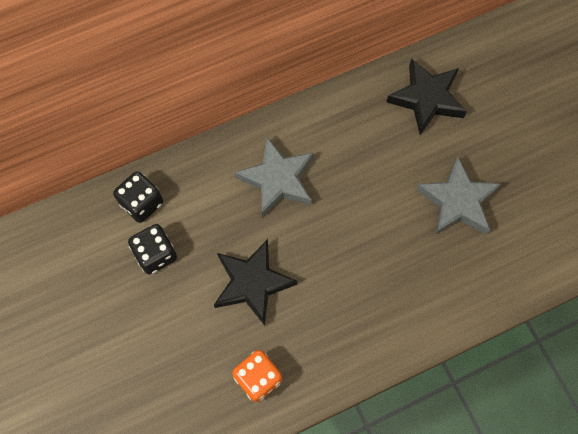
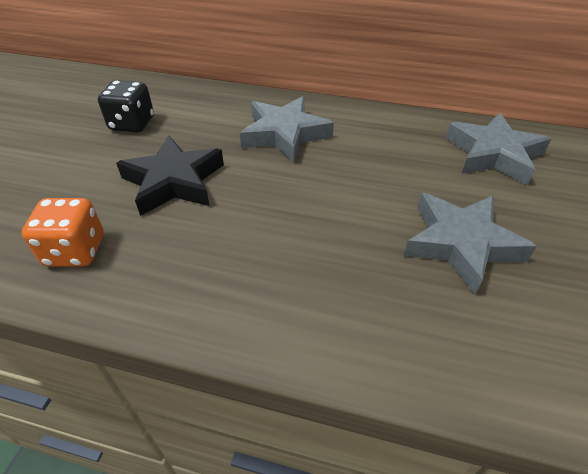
camera: 40 degrees right, 25 degrees down
(142, 203) = (166, 96): black dice -> none
(427, 99) = (493, 154): black star -> grey star

